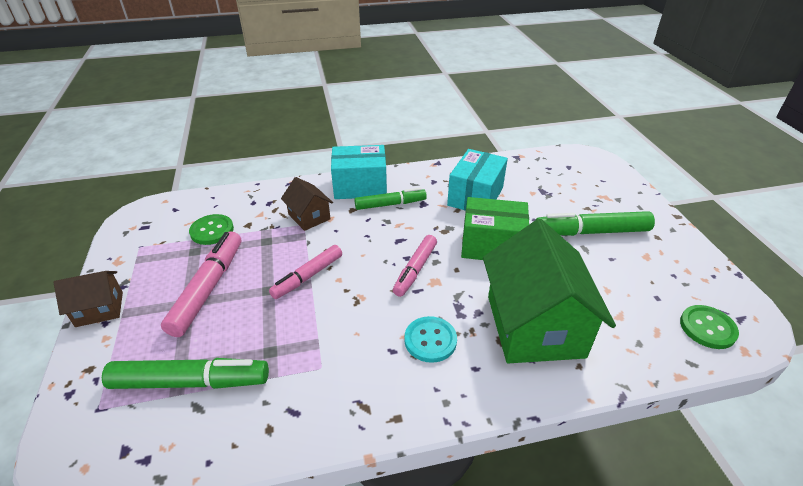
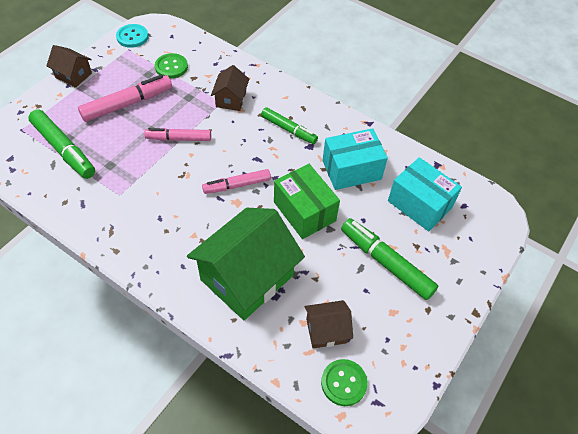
camera: 45 degrees right, 15 degrees up
(360, 186) = (290, 101): turquoise box -> turquoise box (419, 204)
(430, 340) = (184, 231): turquoise button -> turquoise button (132, 37)
(639, 306) = (326, 330): none -> brown house

